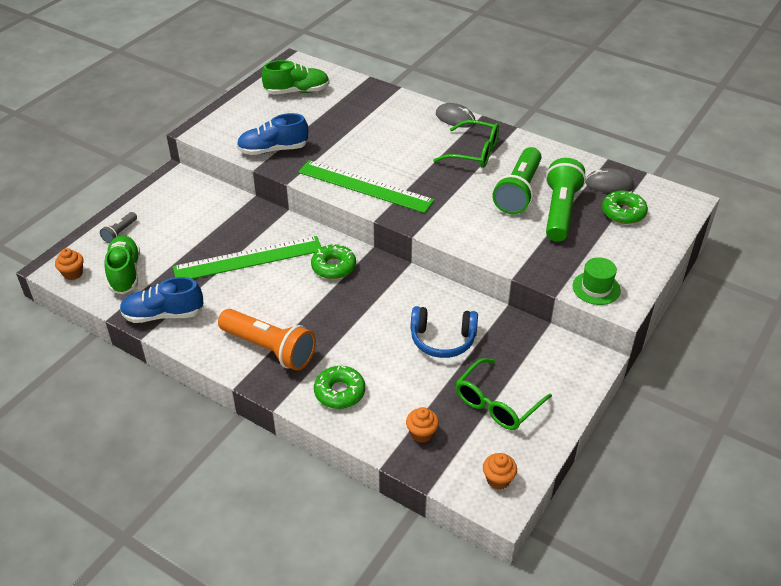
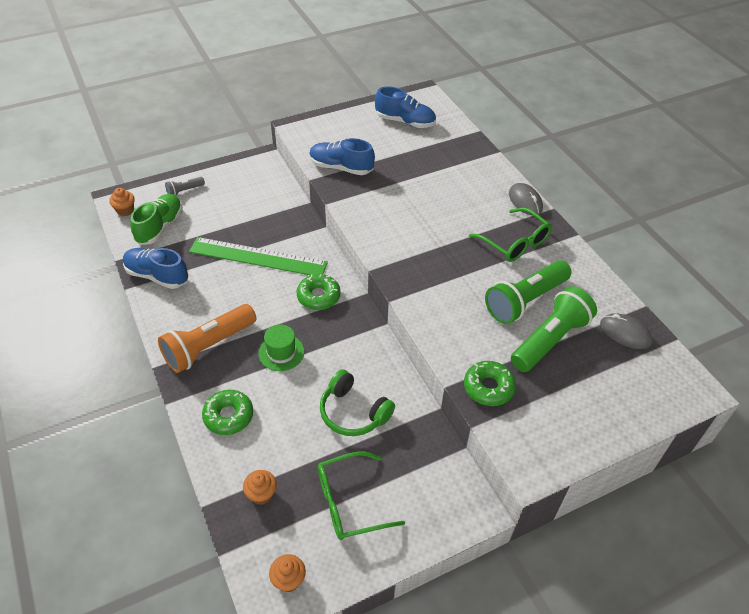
camera: 30 degrees right, 5 degrees up
(270, 349) = (208, 347): orange flashlight -> orange flashlight turned 75 degrees clockwise
(297, 91) = (405, 122): green shoe -> blue shoe
(365, 186) = (388, 234): green ruler -> none
(442, 339) = (353, 412): blue headphones -> green headphones
(596, 288) = (519, 439): green hat -> green hat (281, 352)
(623, 212) = (615, 371): green donut -> green donut (488, 387)

